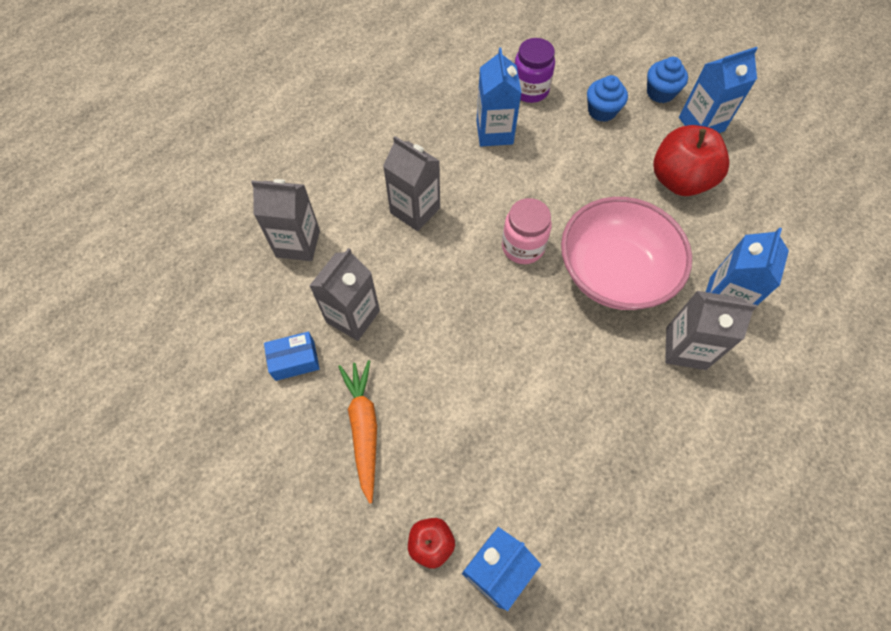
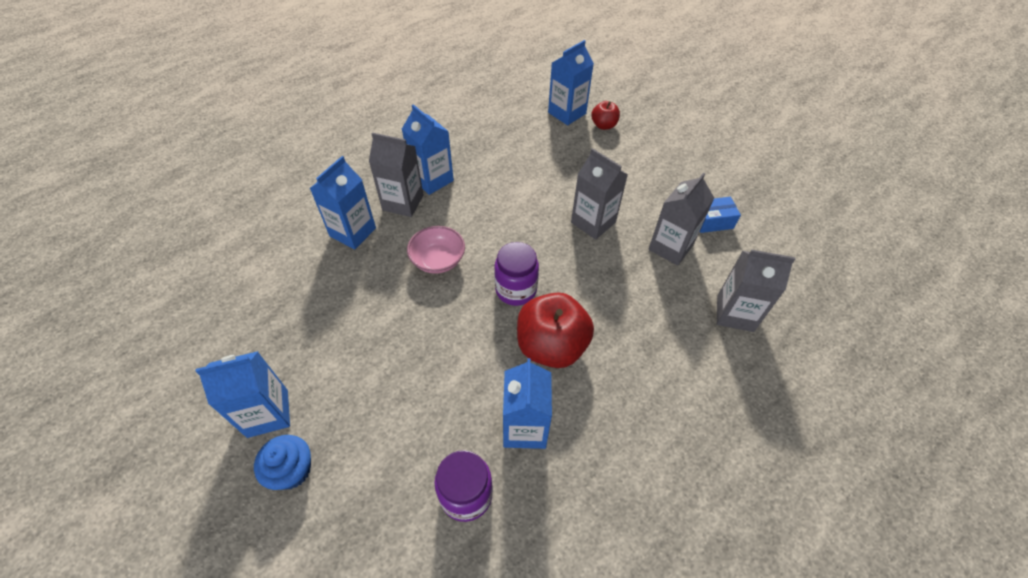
camera: 175 degrees left, 10 degrees down
(363, 428) = (652, 178): orange carrot -> none
(415, 210) = (620, 336): grey carton -> grey carton (593, 222)
(523, 247) = (516, 290): pink jar -> purple jar
(602, 111) = (381, 447): blue cupcake -> none
(614, 272) = (438, 260): pink bowl -> pink bowl, size x0.51
(663, 391) = (432, 179): none -> blue carton
(679, 180) = (333, 342): red apple -> red apple (551, 346)

